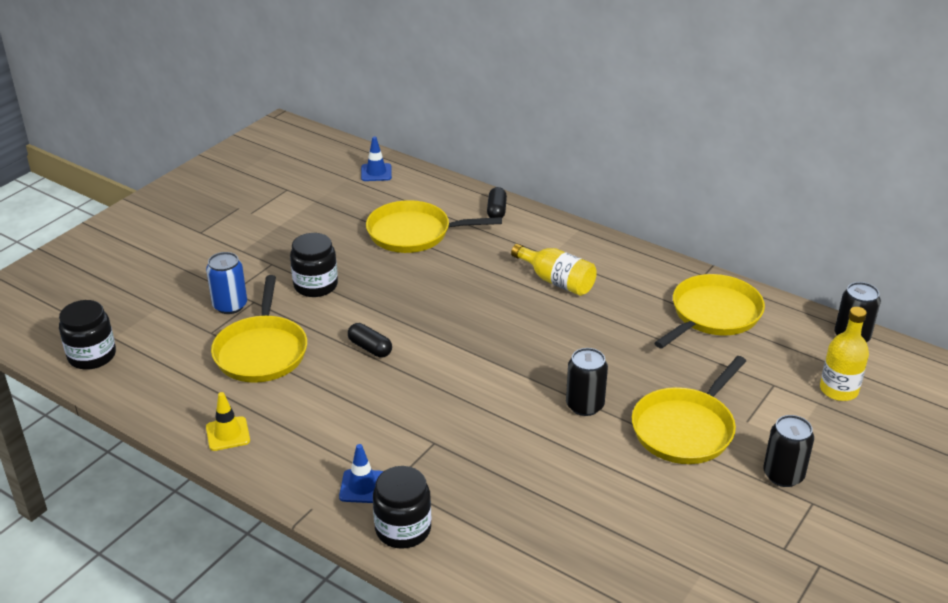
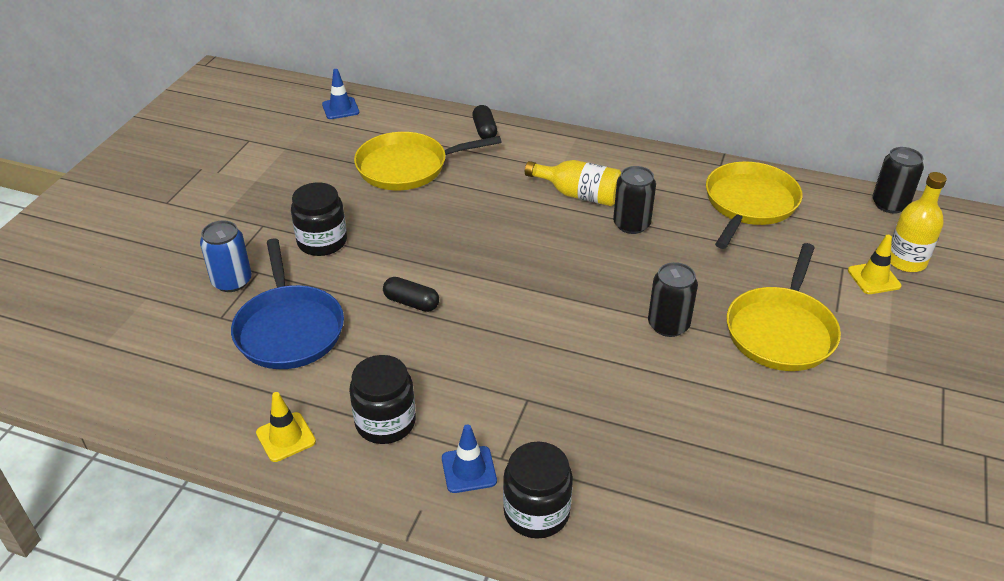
camera: 15 degrees left, 5 degrees up
(92, 356) = (84, 371): black jar -> black jar (385, 422)
(261, 351) = (289, 329): yellow pan -> blue pan
(783, 475) = (900, 362): black can -> black can (631, 224)
(798, 399) = (874, 278): none -> yellow traffic cone

